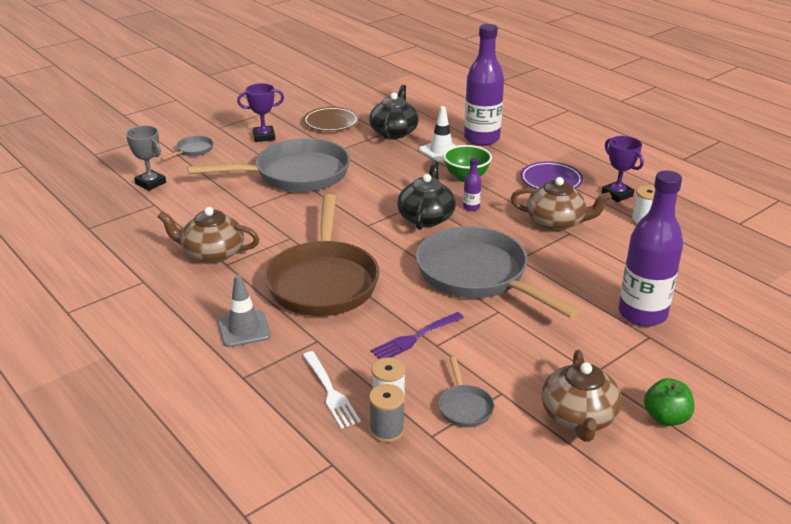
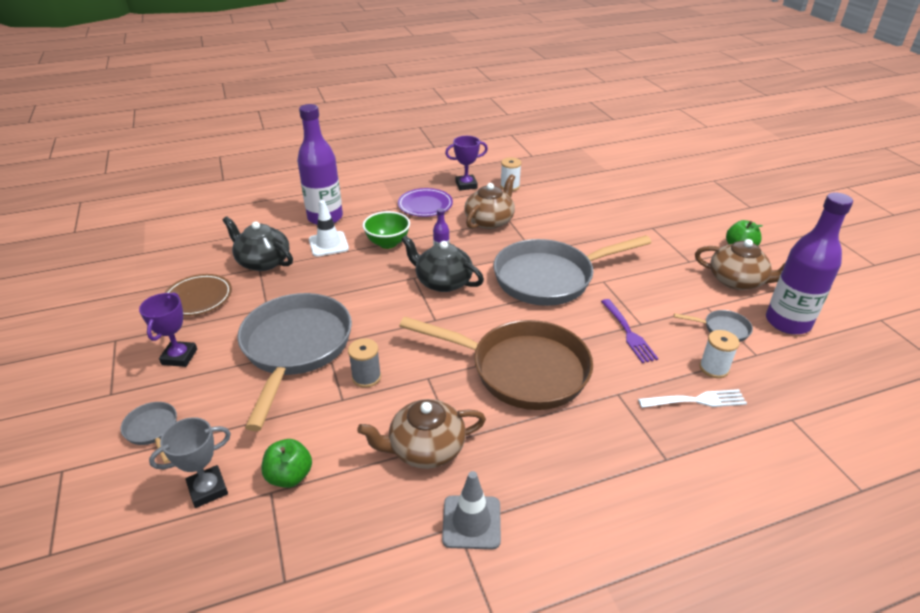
camera: 70 degrees left, 5 degrees up
(169, 207) = (290, 476): none -> green apple
(212, 253) = (425, 448): brown teapot -> brown teapot turned 45 degrees clockwise
(244, 329) = (585, 444): grey traffic cone -> grey traffic cone (471, 522)
(387, 430) = (749, 377): grey spool -> grey spool (366, 377)
(642, 314) = (626, 222): purple bottle -> purple bottle (787, 322)

